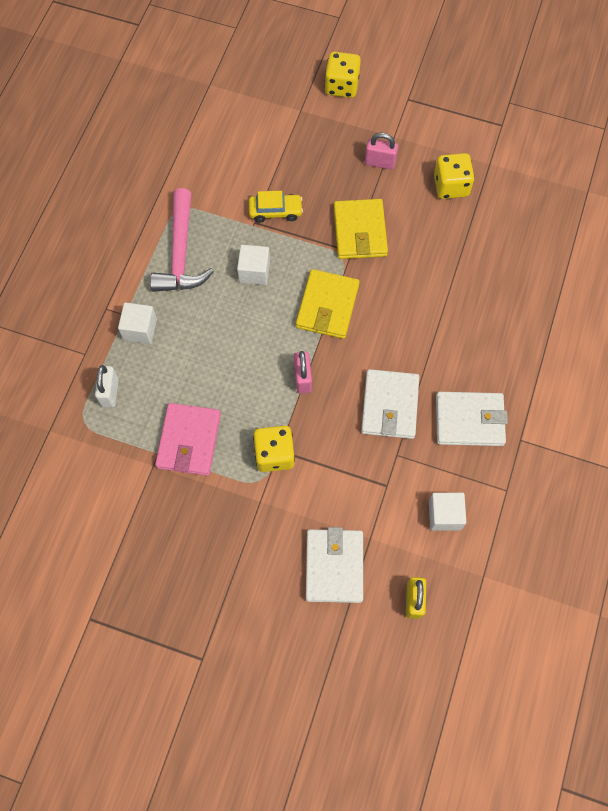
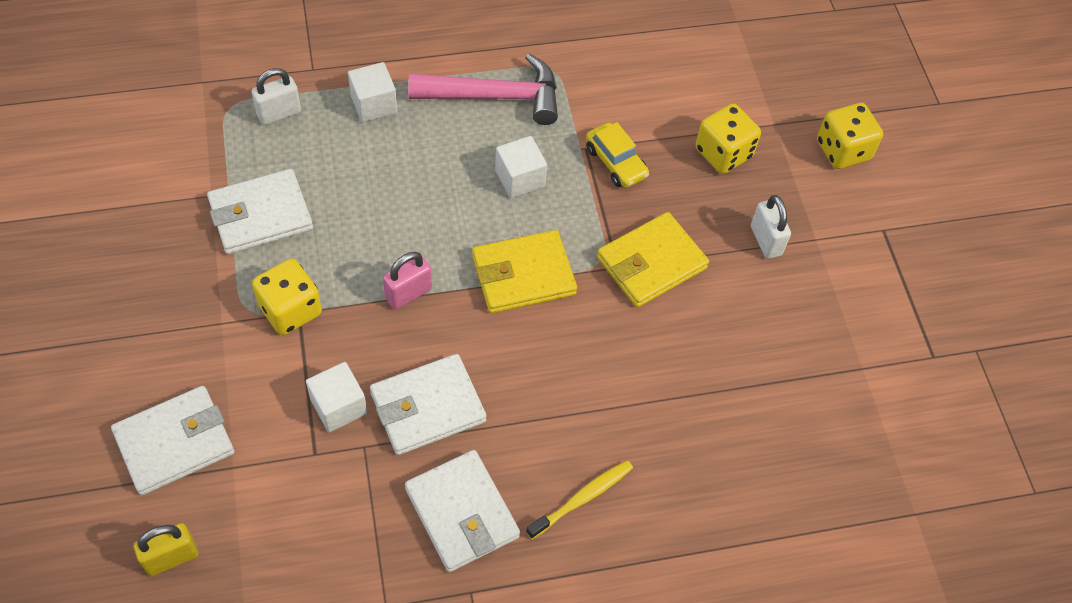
camera: 55 degrees right, 10 degrees down
(180, 253) = (495, 96): pink hammer -> pink hammer turned 150 degrees counterclockwise
(189, 441) = (261, 215): pink wallet -> white wallet
(380, 162) = (765, 240): pink padlock -> white padlock
(444, 515) = (309, 542): white cube -> white cube (338, 406)
(451, 186) = (793, 336): yellow dice -> yellow dice (723, 153)
(493, 351) = (582, 498): none -> yellow toothbrush

